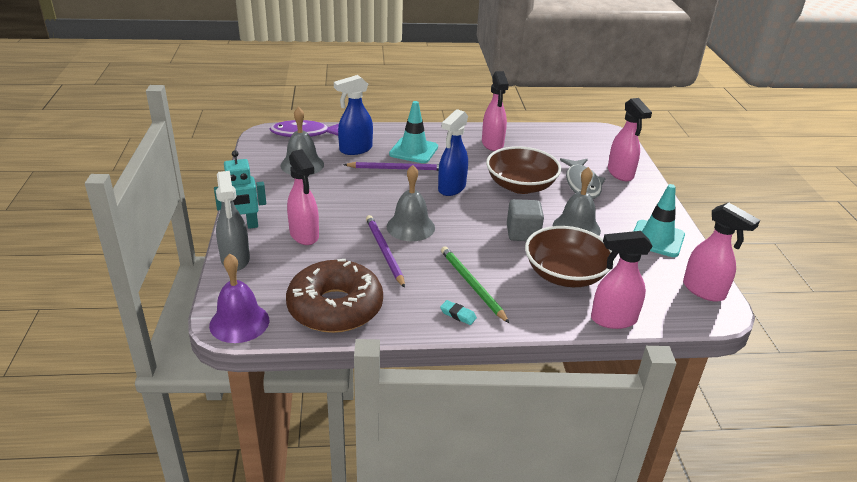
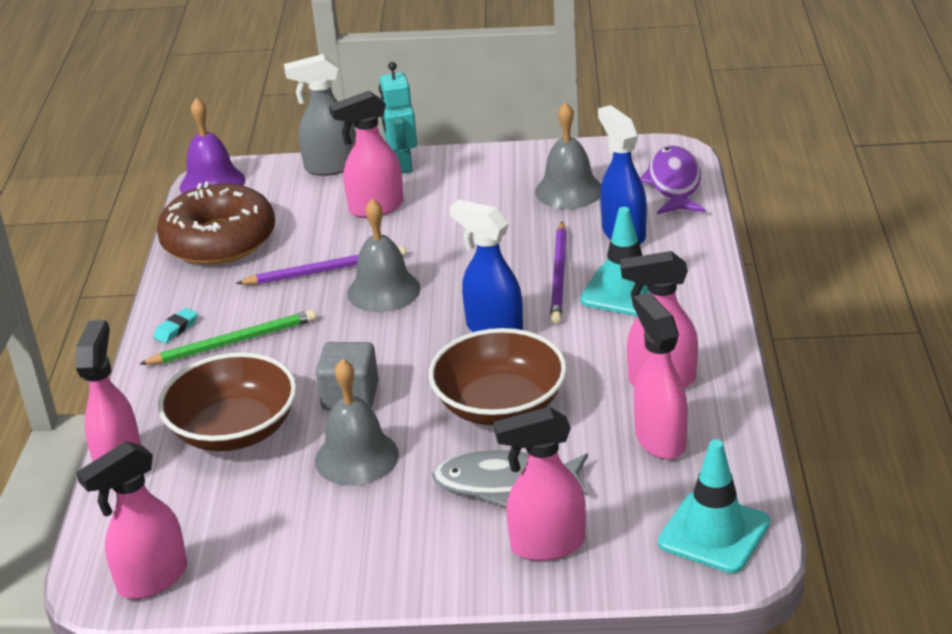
camera: 100 degrees right, 0 degrees up
(537, 146) = (659, 439): none -> pink spray bottle
(657, 239) = (307, 553): turquoise traffic cone -> turquoise traffic cone (714, 533)

